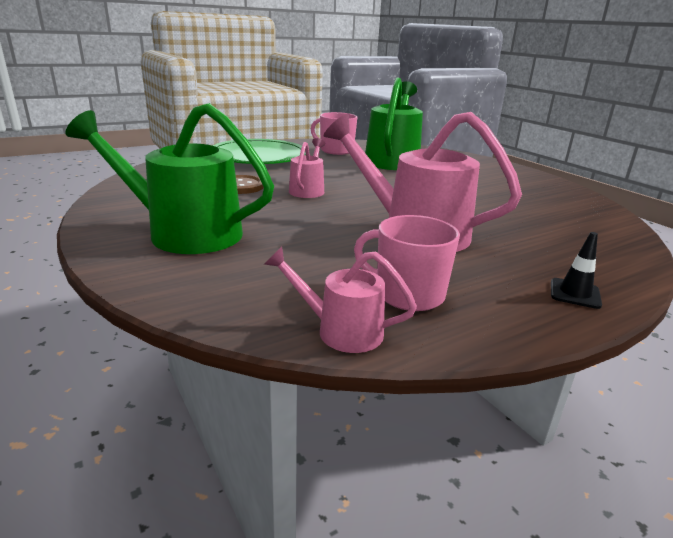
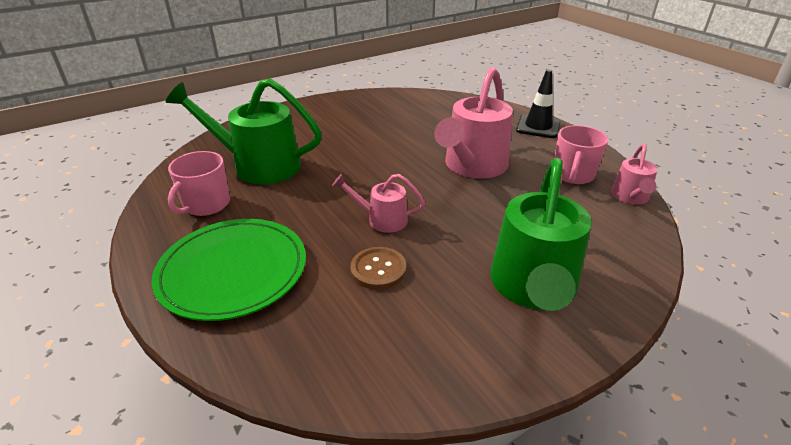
camera: 90 degrees left, 10 degrees up
(575, 293) = (538, 127): black traffic cone -> black traffic cone, size x1.64

